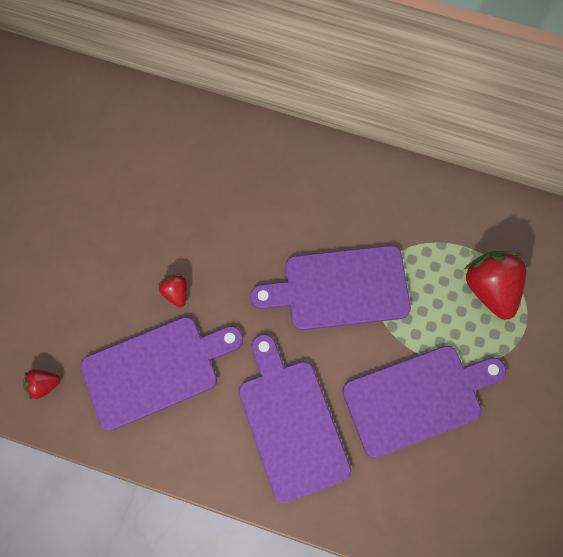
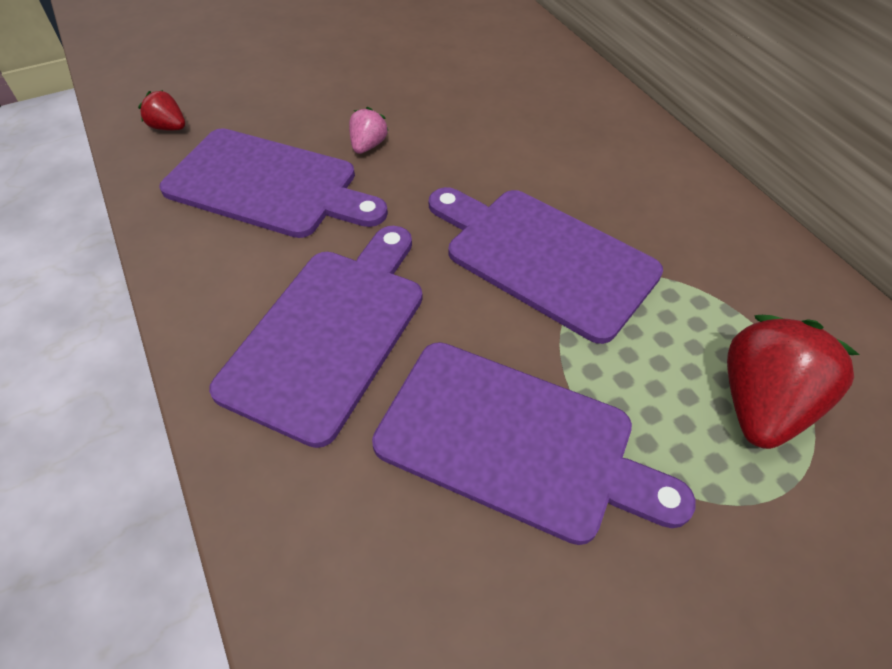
camera: 45 degrees right, 20 degrees down
(176, 292) = (368, 146): red strawberry -> pink strawberry

